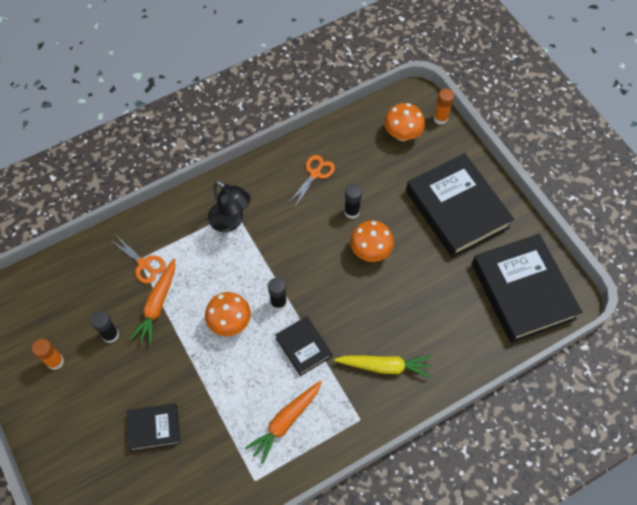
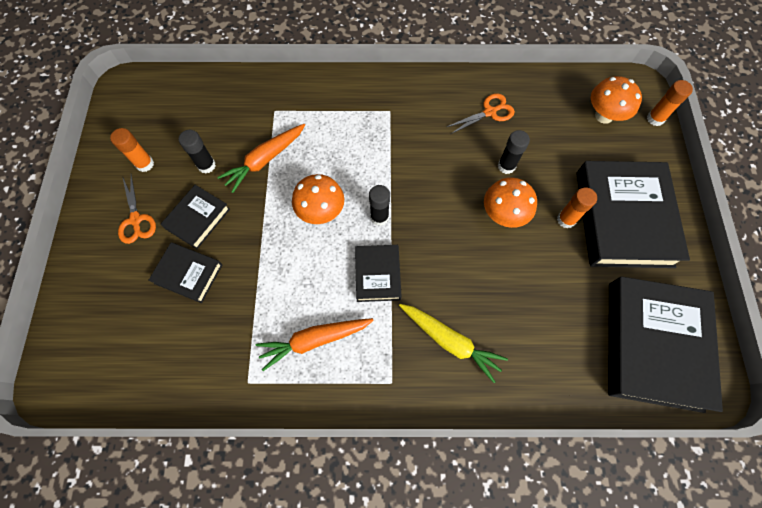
camera: 30 degrees right, 5 degrees up
(132, 381) = (198, 219): none -> black book
(144, 264) = (276, 117): orange scissors -> orange scissors (136, 220)
(231, 222) = (380, 118): black lamp -> none
(417, 231) = (566, 220): none -> orange glue stick

